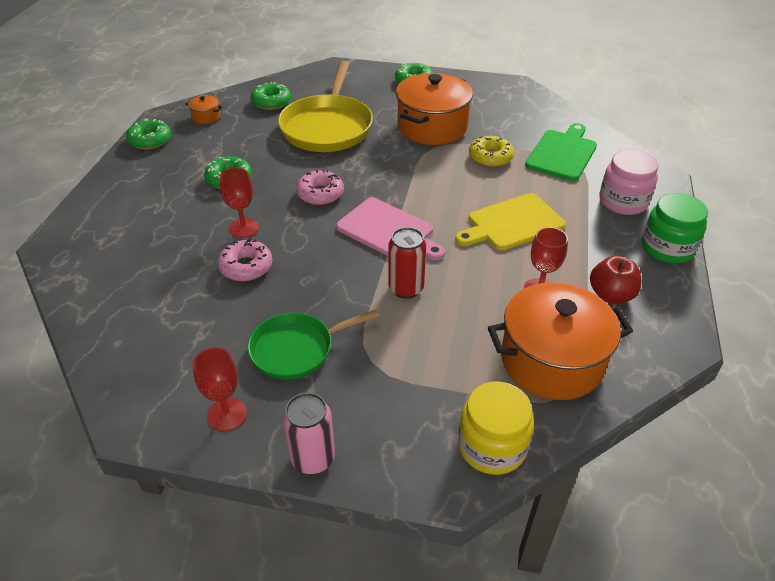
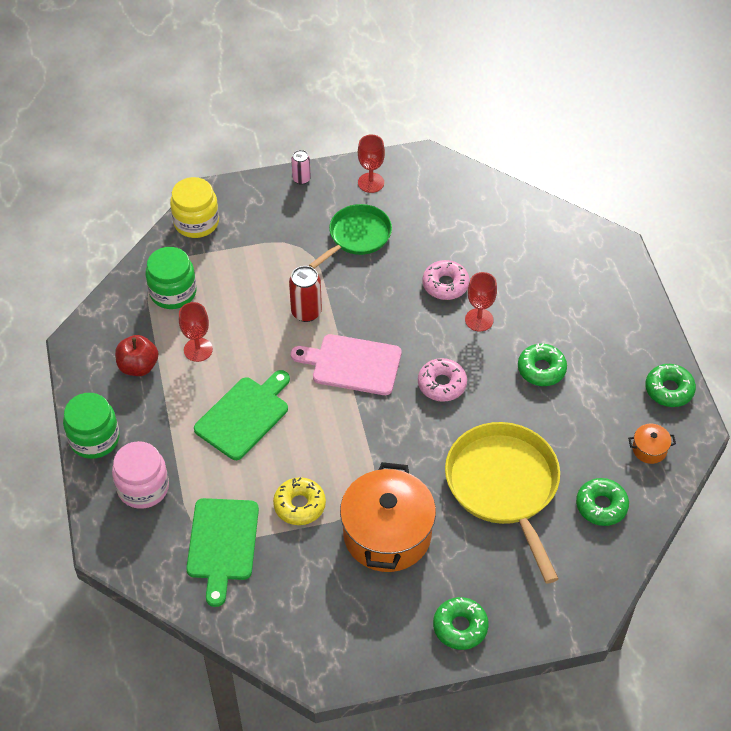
camera: 155 degrees right, 10 degrees up
(313, 458) = (301, 179): pink can -> pink can, size x0.63
(512, 223) = (244, 415): yellow cutting board -> green cutting board
(551, 360) = (173, 292): orange pot -> green jar

